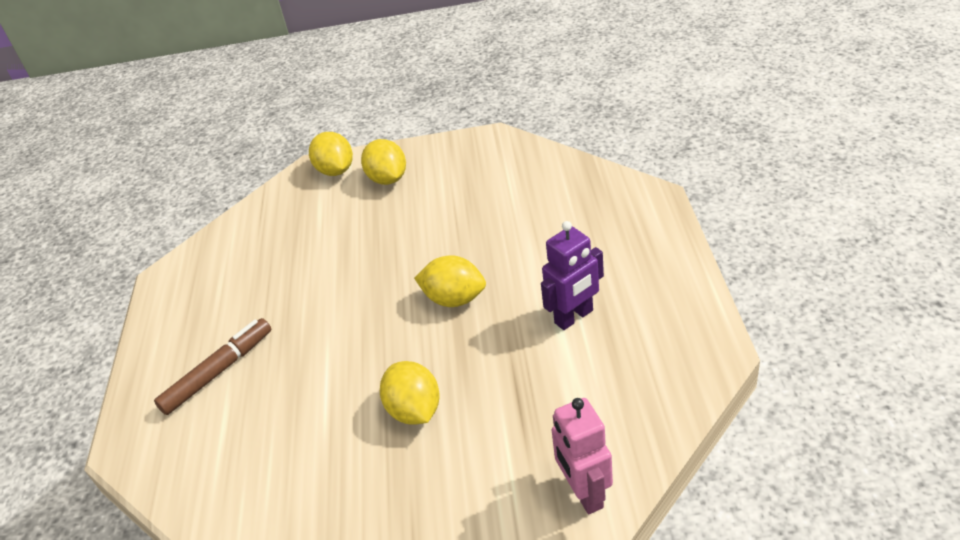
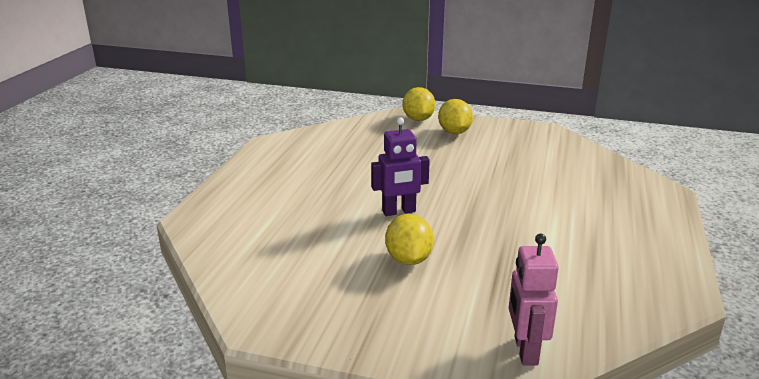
camera: 15 degrees right, 15 degrees down
(218, 372) = (276, 198): brown marker -> none
(454, 299) = (472, 207): yellow lemon -> none
(574, 317) = (566, 242): purple robot -> purple robot (399, 211)

